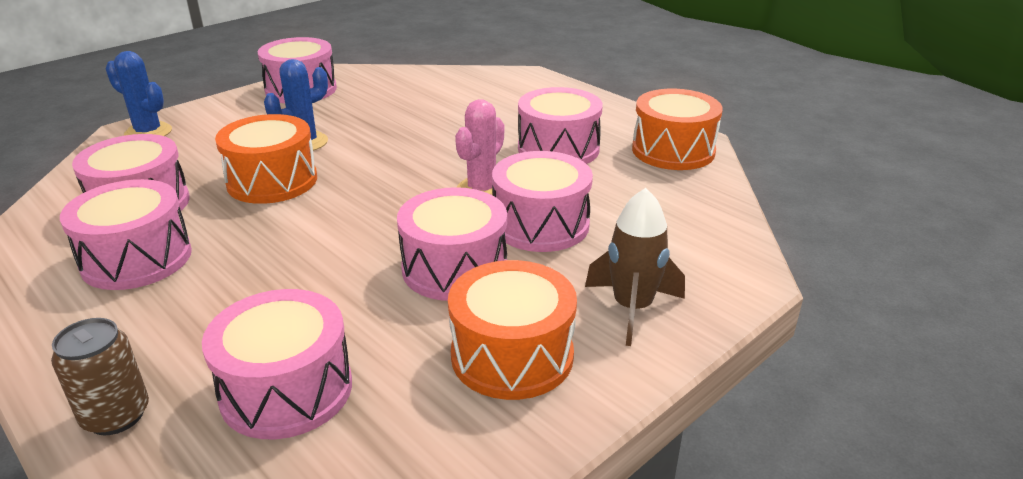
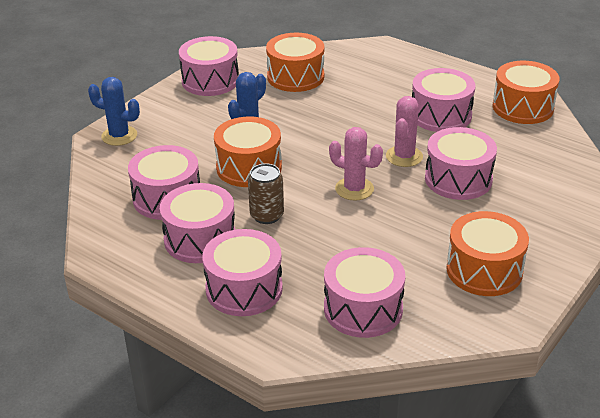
camera: 10 degrees left, 5 degrees up
(116, 415) = (273, 337): brown can -> brown can (267, 215)
(389, 221) = (354, 189): none -> pink cactus
(403, 94) = (295, 77): none -> orange drum
(454, 268) = (418, 218): pink drum -> pink drum (244, 289)
(632, 308) = (542, 230): brown rocket -> none

